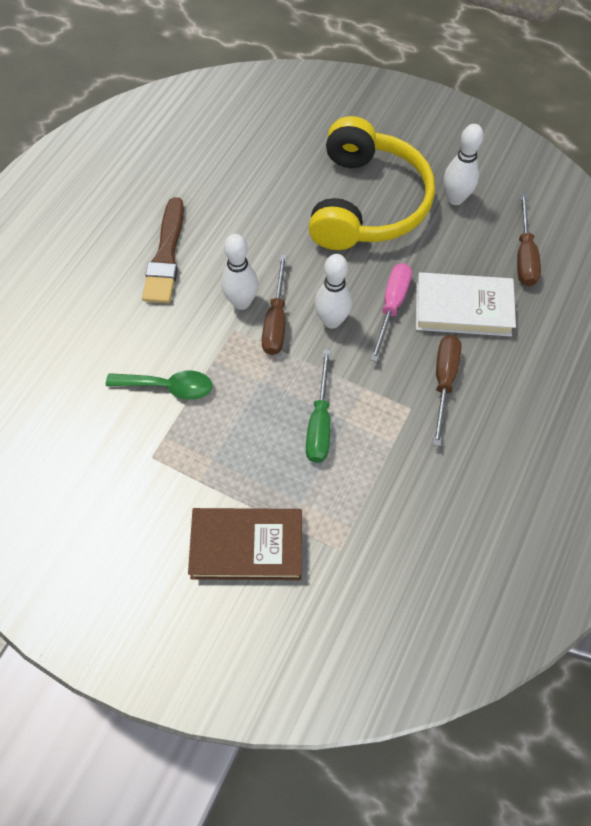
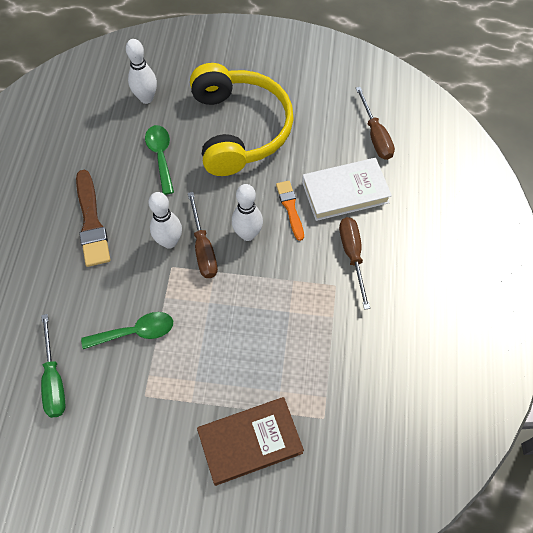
camera: 20 degrees left, 0 degrees up
(267, 208) = (161, 156): none -> green spoon
(319, 422) = (269, 320): green screwdriver -> green screwdriver (54, 379)
(391, 307) = (290, 208): pink screwdriver -> orange brush
(455, 198) = (306, 105): white bowling pin -> white bowling pin (146, 98)

